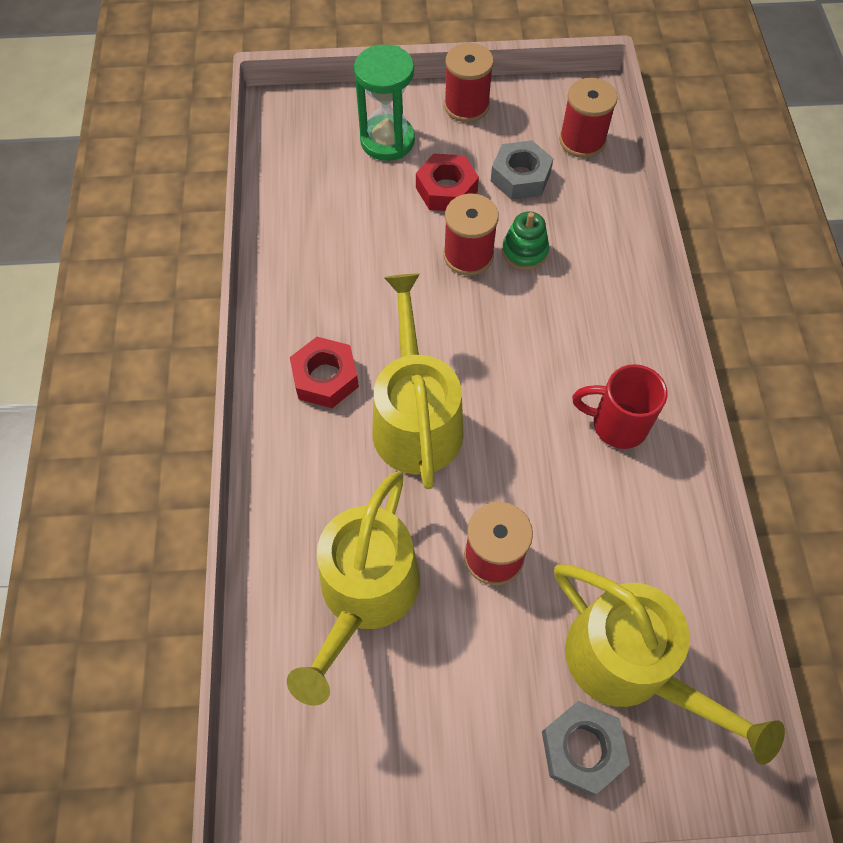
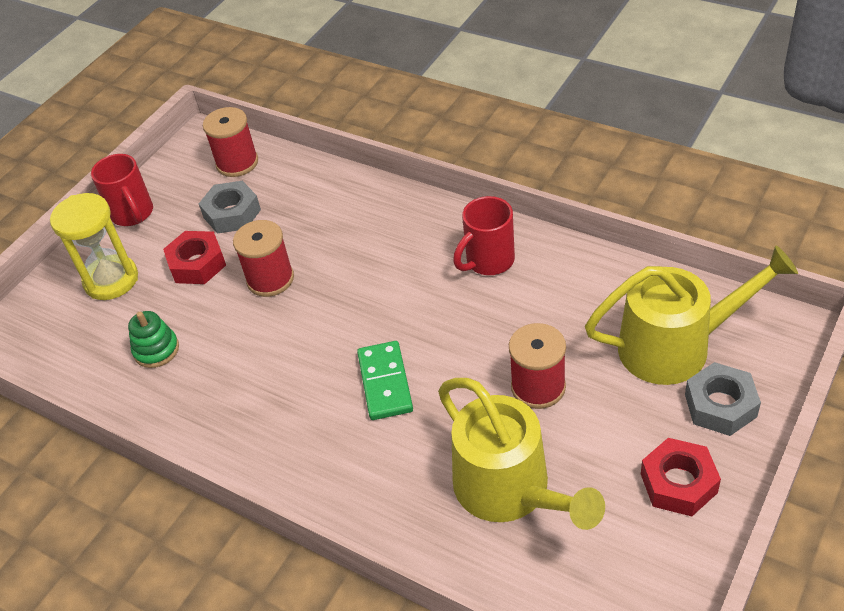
camera: 50 degrees left, 15 degrees down
(325, 378) = (295, 428): red nut -> red nut (678, 483)
(387, 141) = (111, 280): green hourglass -> yellow hourglass
(415, 419) = (385, 383): yellow watering can -> green domino
(466, 106) = (133, 214): red spool -> red mug
(524, 251) = (299, 243): green stacking toy -> green stacking toy (156, 350)

